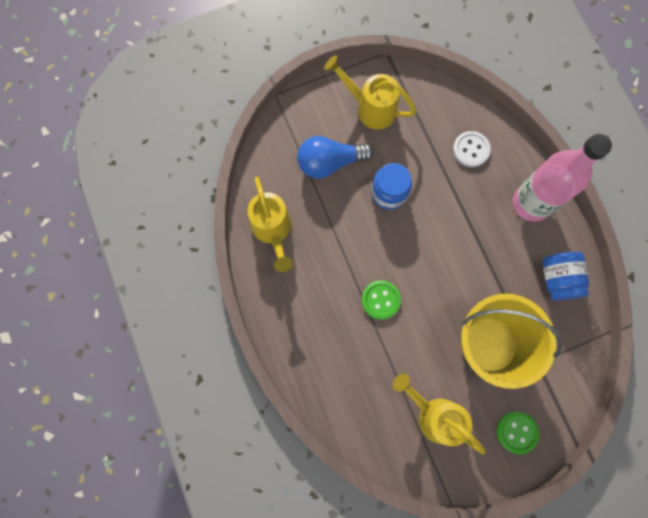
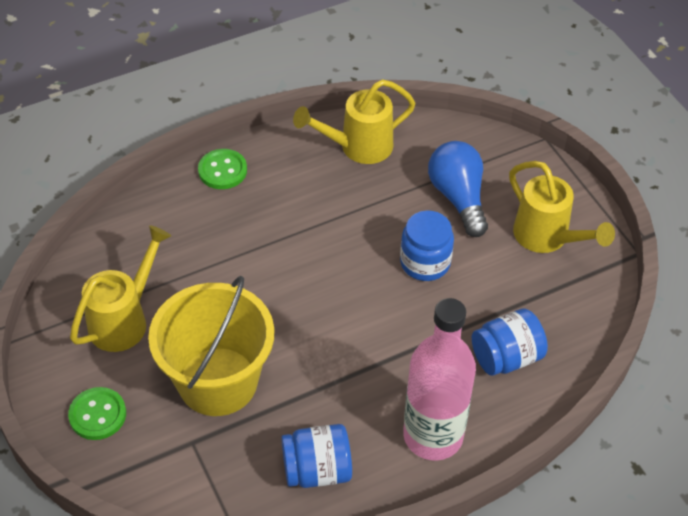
camera: 85 degrees right, 25 degrees down
(370, 108) = (547, 238): yellow watering can -> yellow watering can turned 120 degrees clockwise
(380, 300) = (275, 258): green button -> green button (222, 170)
(471, 150) = (506, 357): white button -> blue jar

